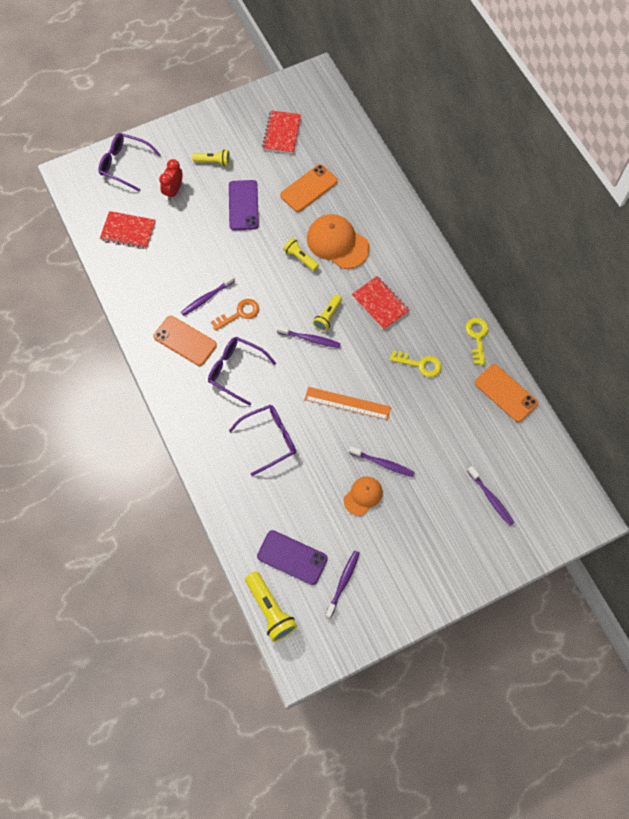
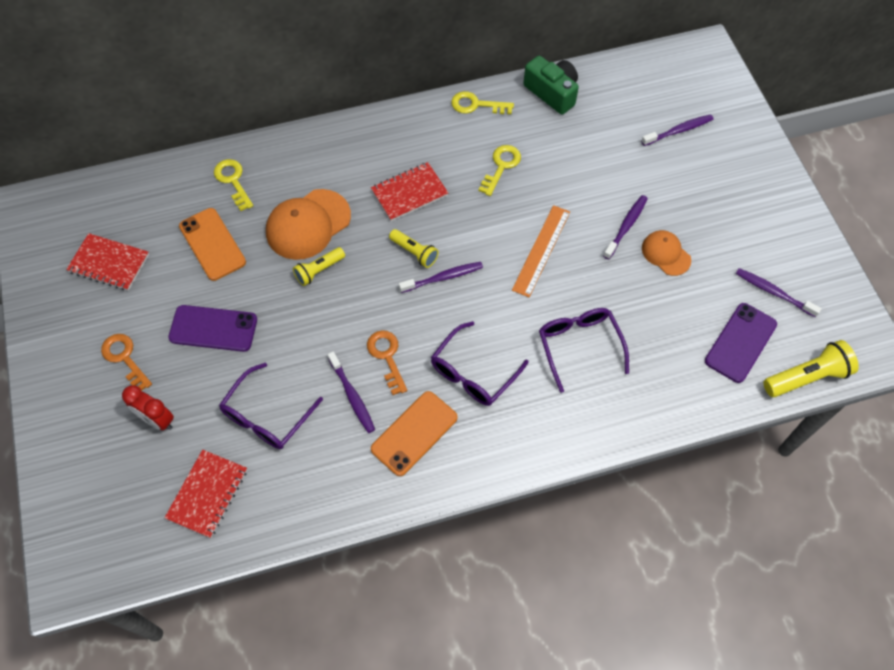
camera: 80 degrees left, 5 degrees down
(124, 164) = (82, 487): purple glasses -> purple glasses (267, 416)
(213, 161) = (124, 358): yellow flashlight -> orange key
(310, 339) = (443, 277): purple toothbrush -> purple toothbrush turned 45 degrees clockwise
(364, 187) = (233, 181): none -> yellow key
(505, 393) = (552, 92): orange phone -> green camera

